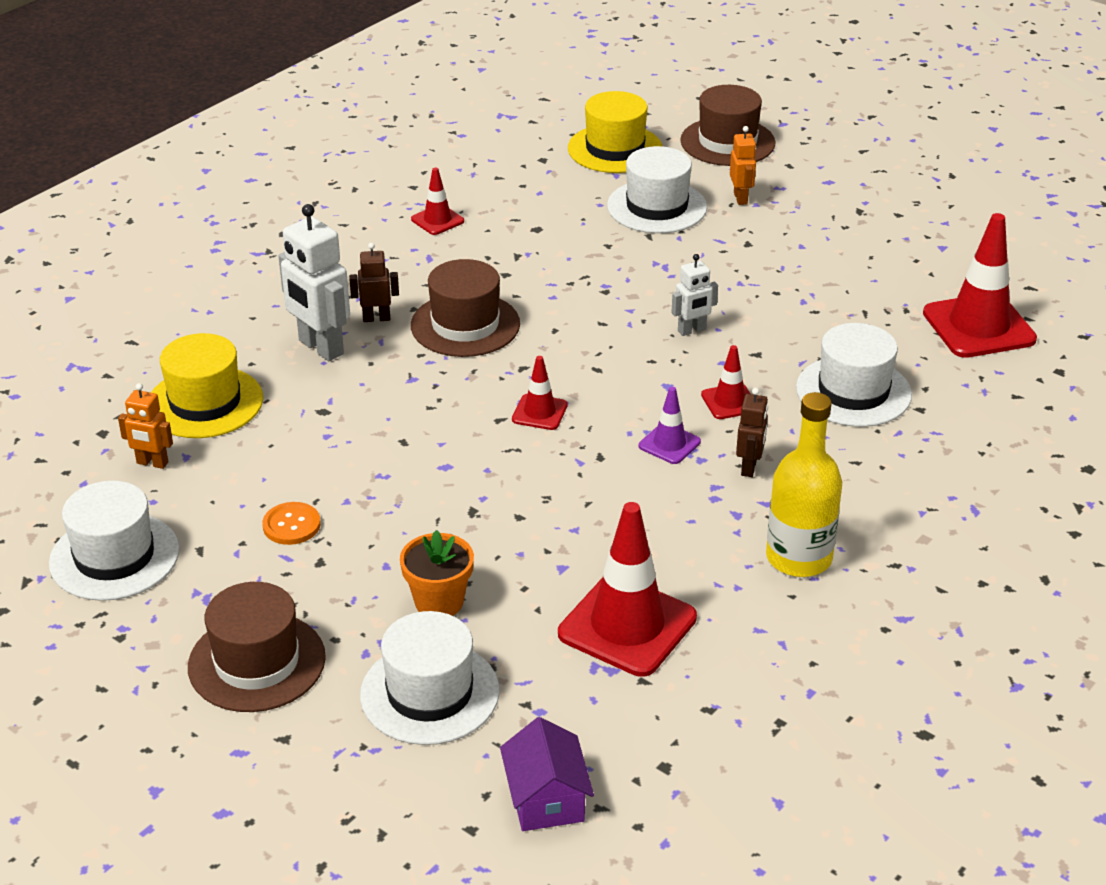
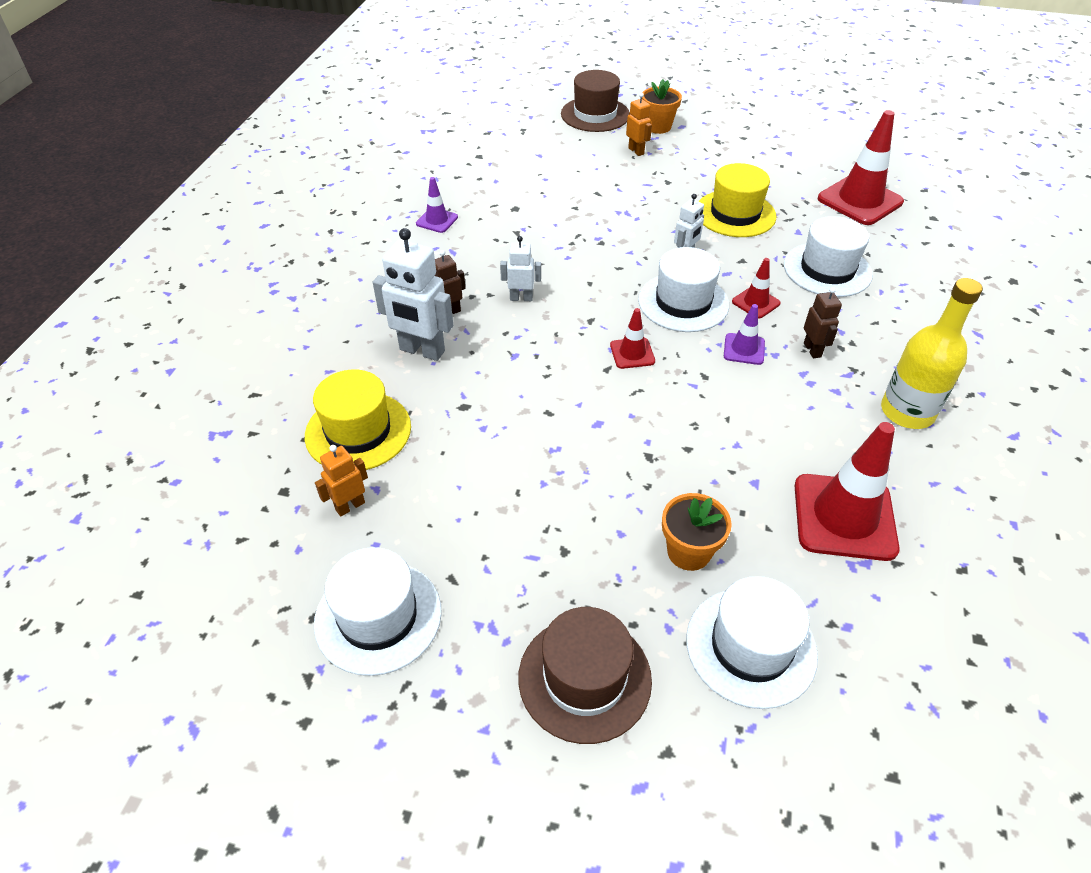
camera: 25 degrees left, 10 degrees up
(152, 463) = (350, 506): orange robot -> orange robot turned 150 degrees clockwise
(291, 525) = (515, 523): orange button -> none
(437, 220) = (437, 220): red traffic cone -> purple traffic cone
(465, 325) = (521, 298): brown hat -> white robot
(546, 799) = (924, 715): purple house -> none
(615, 149) = (524, 137): yellow hat -> yellow hat (735, 214)
(657, 207) = (586, 171): white hat -> white hat (683, 302)
(796, 175) = (658, 127): none -> orange flower pot

